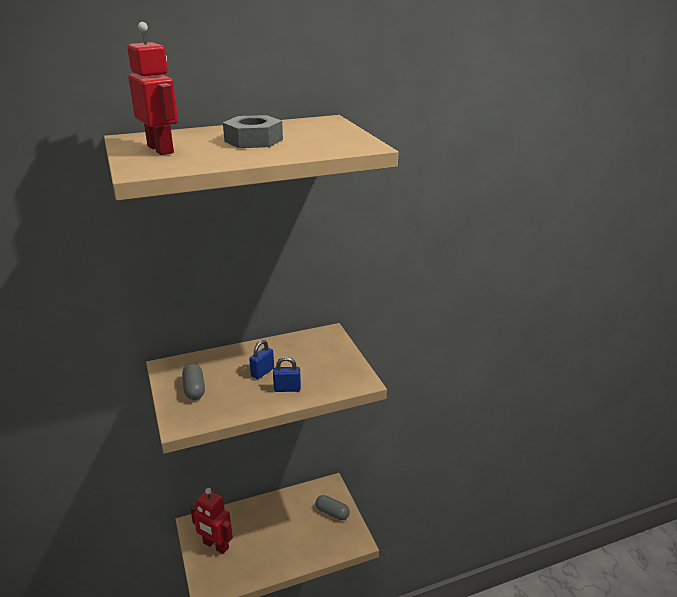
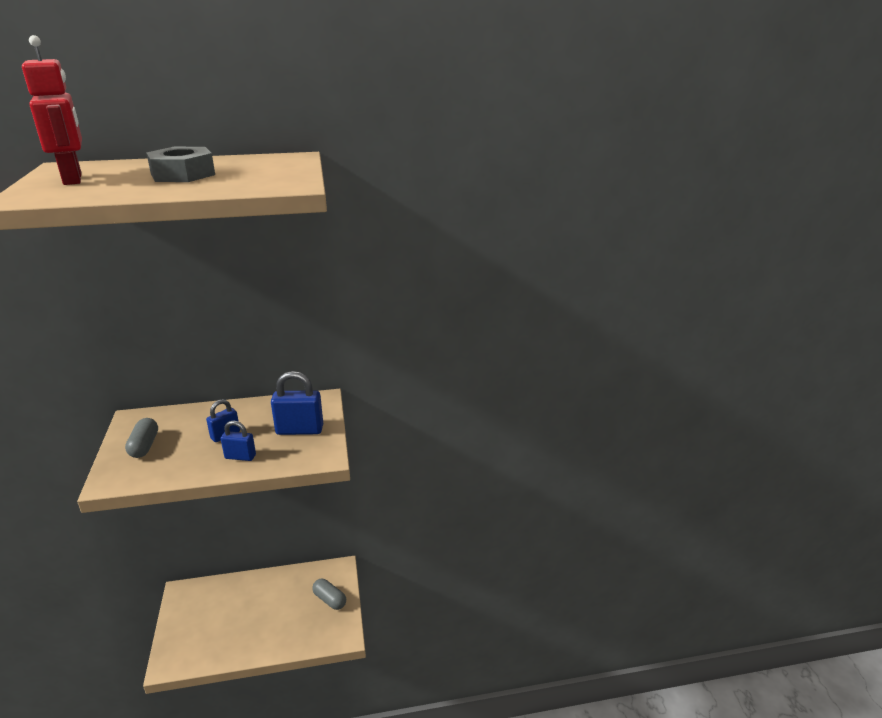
camera: 10 degrees right, 0 degrees up
(215, 546) = (194, 618): red robot -> none
(325, 361) = (299, 430): none -> blue padlock

